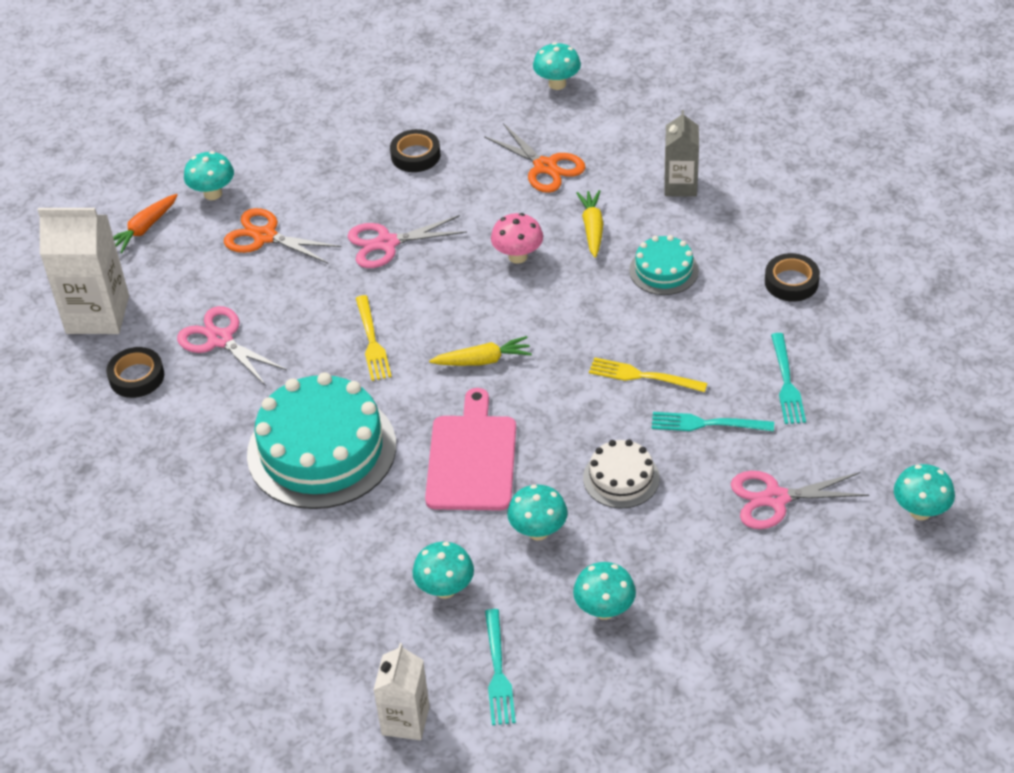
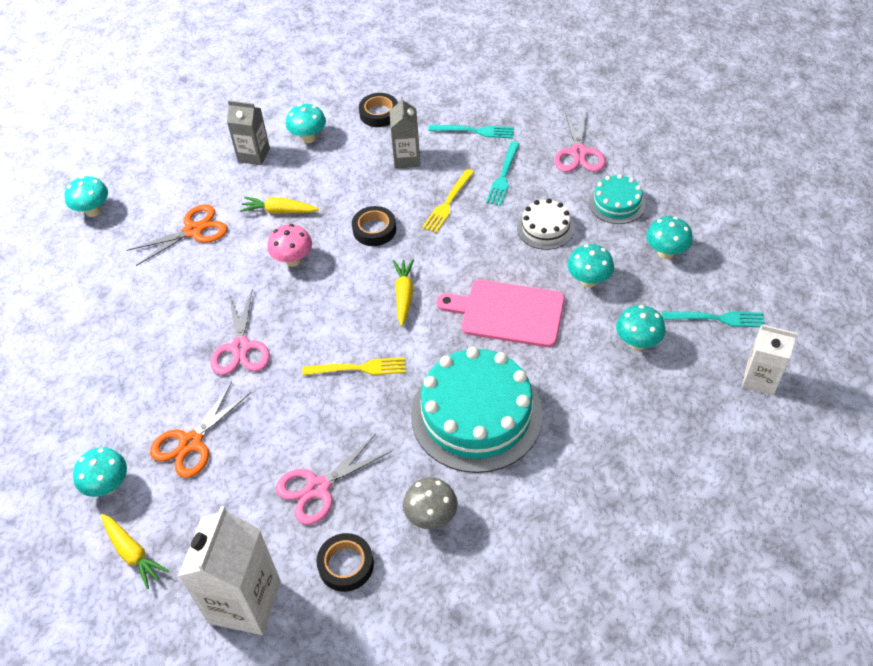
camera: 80 degrees left, 5 degrees up
(144, 228) = (132, 553): orange carrot -> yellow carrot
(192, 431) = (431, 516): none -> grey mushroom
(415, 155) = (134, 316): black tape -> black tape (374, 230)
(663, 270) = (342, 177): turquoise cake -> turquoise cake (617, 203)
(713, 323) = (406, 158): none -> grey carton
(920, 511) = (600, 91): turquoise mushroom -> turquoise mushroom (308, 138)

